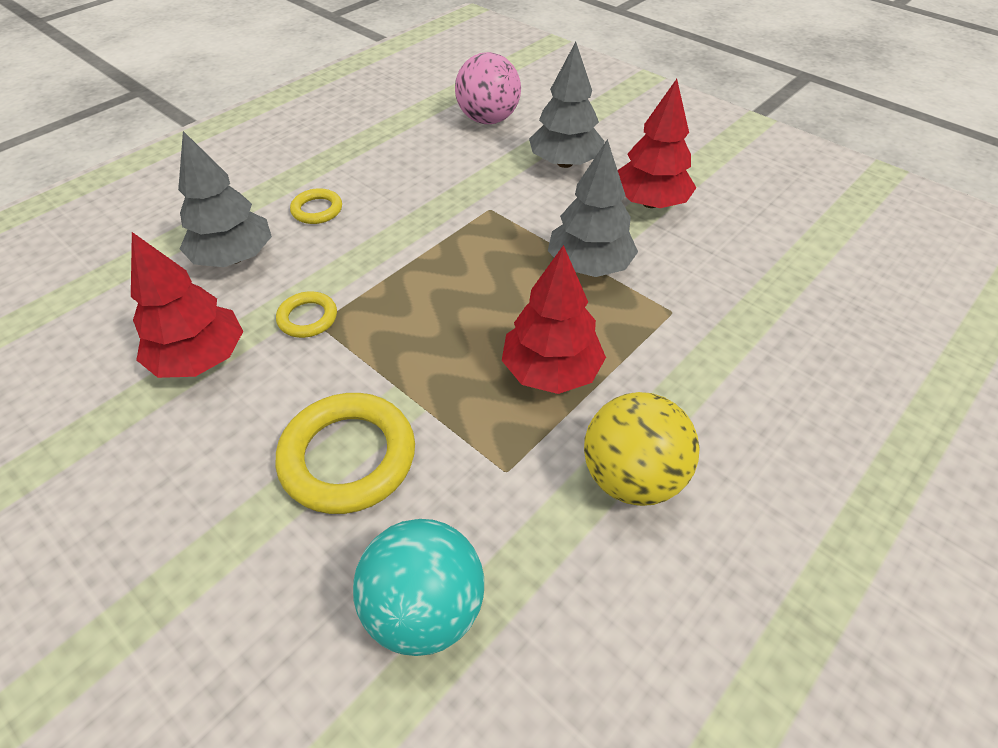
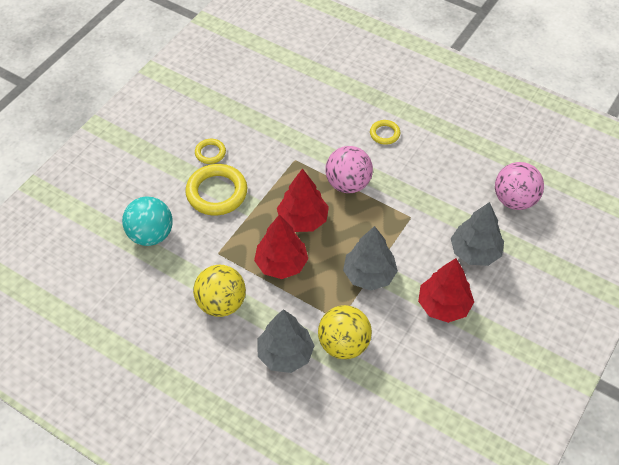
camera: 80 degrees right, 5 degrees up
(200, 359) = (263, 122): red tree -> red tree (302, 220)
(234, 257) = (335, 111): grey tree -> grey tree (285, 354)
(307, 318) = (297, 154): yellow ring -> yellow ring (210, 153)
(402, 264) = (348, 184): none -> pink ball
(719, 312) = (343, 344): none -> yellow ball

